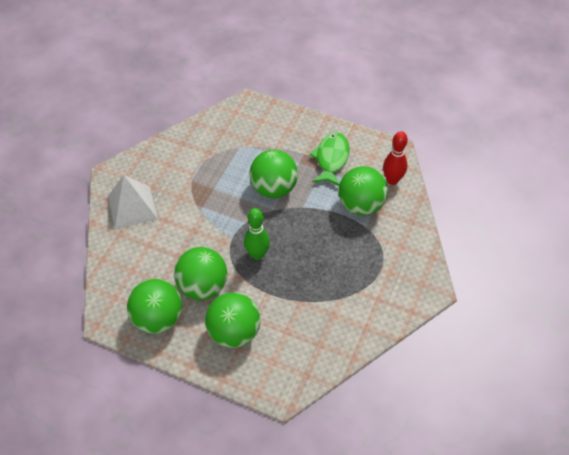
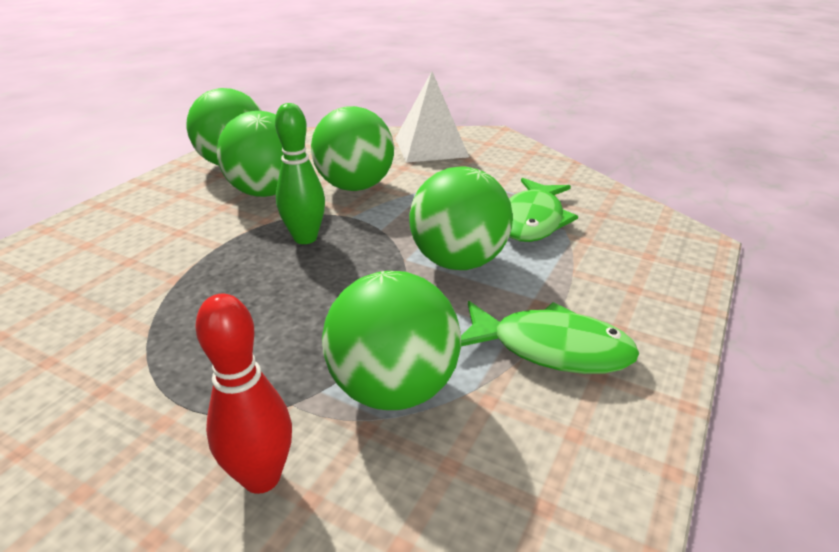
camera: 95 degrees right, 20 degrees down
(232, 159) = (532, 220): none -> green fish
(234, 332) = (167, 214): green ball -> green ball (355, 186)
(392, 180) = (480, 472): red bowling pin -> red bowling pin (261, 477)

